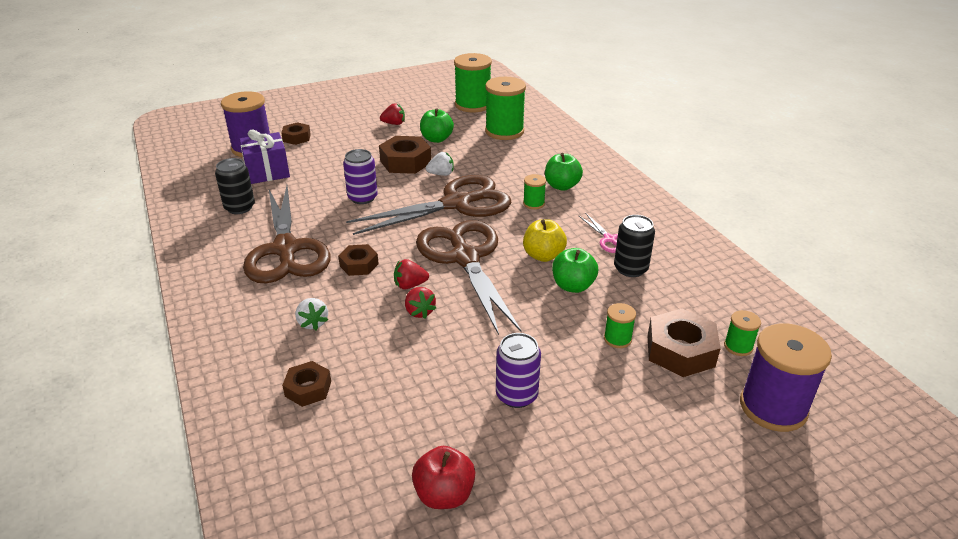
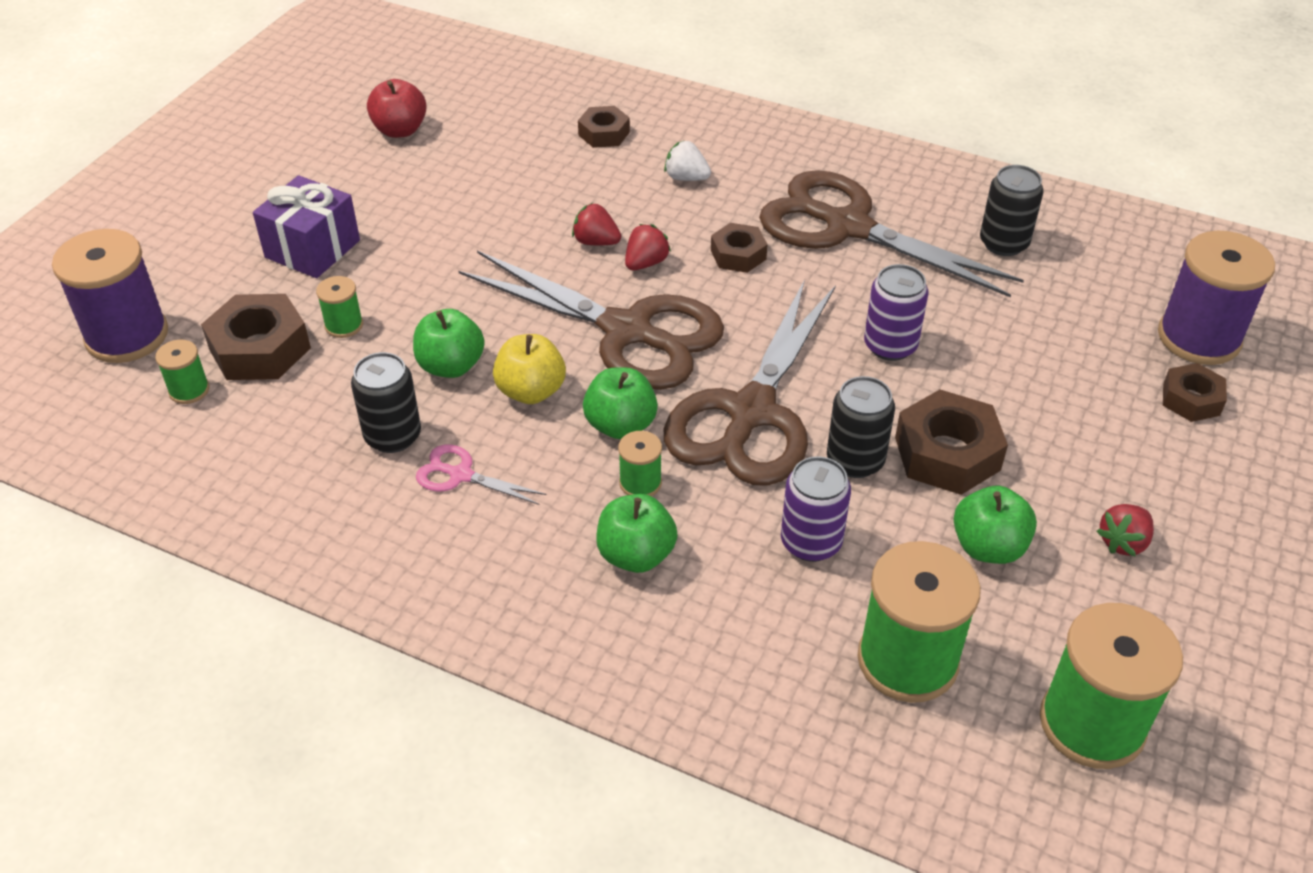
camera: 140 degrees right, 10 degrees up
(267, 172) = (1088, 311): purple gift -> purple gift (312, 249)
(441, 174) = (855, 460): white strawberry -> black can
(516, 395) = (407, 219): purple can -> purple can (811, 542)
(517, 224) = (620, 425): none -> green apple

